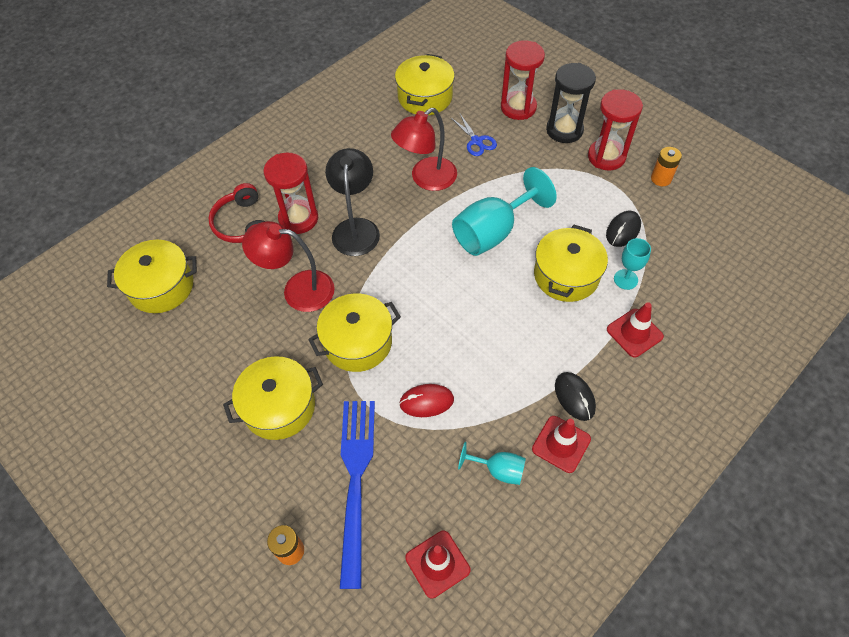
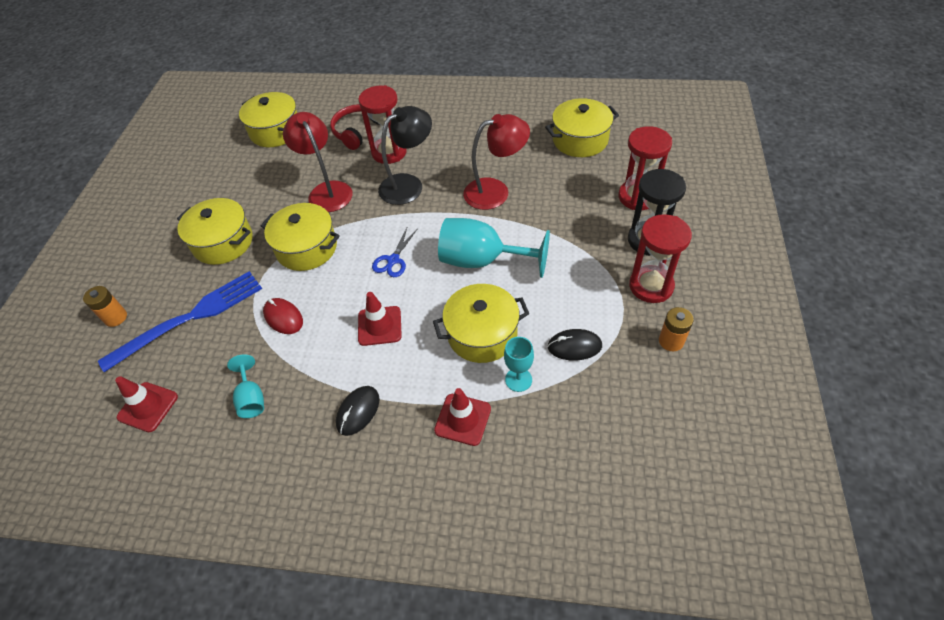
camera: 55 degrees right, 5 degrees down
(426, 179) = (495, 191): red lamp -> red lamp turned 150 degrees clockwise
(476, 141) = (568, 195): blue scissors -> blue scissors (393, 260)
(561, 444) = (304, 428): red traffic cone -> red traffic cone (379, 326)

